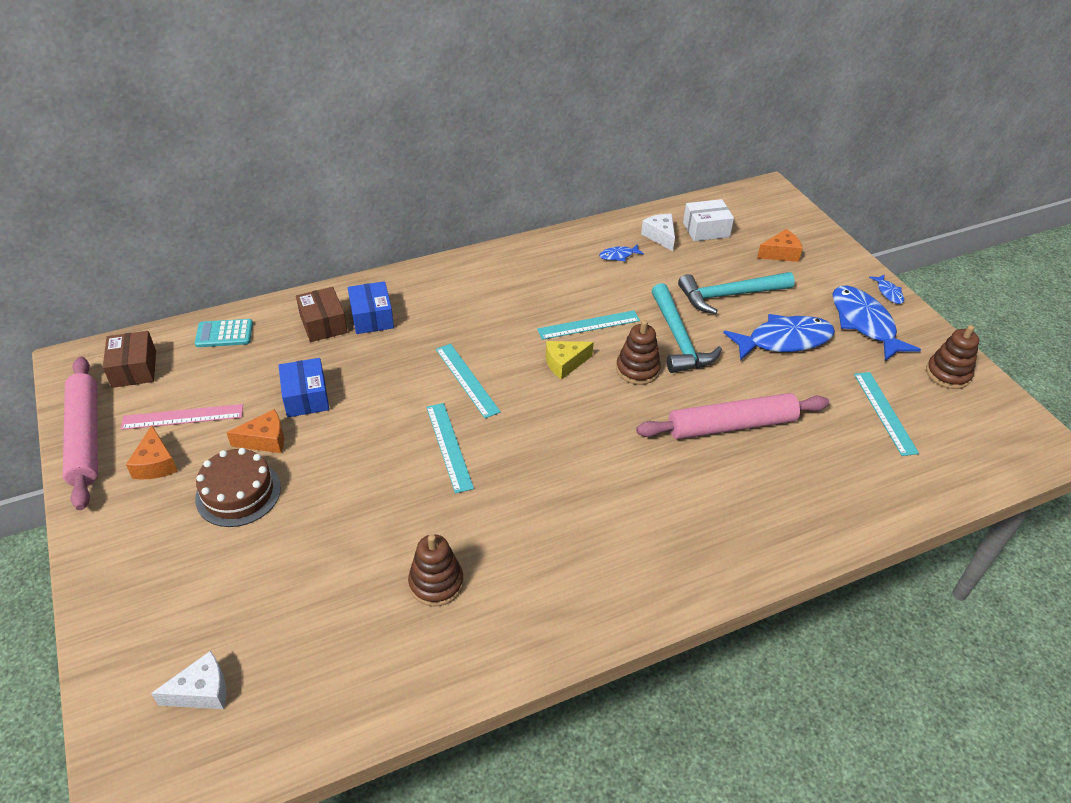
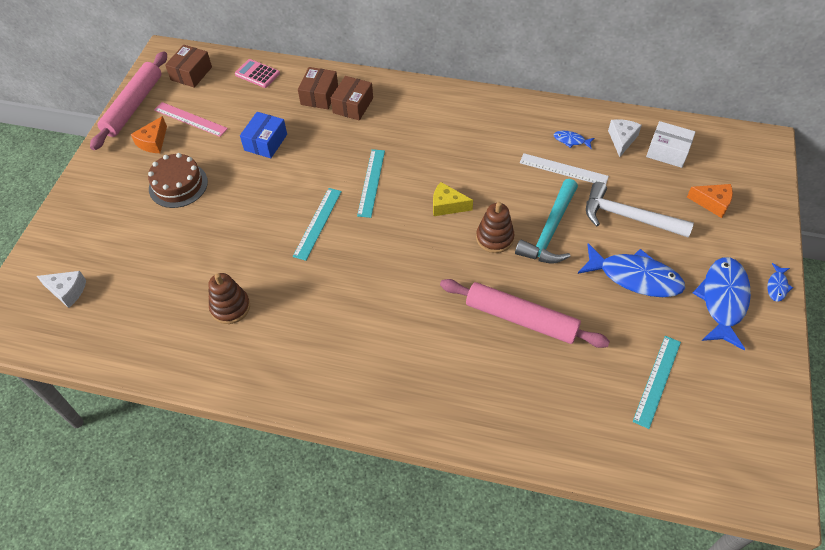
camera: 40 degrees right, 10 degrees up
(224, 334) = (257, 74): turquoise calculator -> pink calculator
(265, 440) = (219, 159): orange cheese -> none
(372, 317) = (353, 105): blue box -> brown box
(588, 325) = (493, 185): turquoise ruler -> none
(637, 282) = (563, 169): none -> white ruler
(729, 295) = (628, 217): turquoise hammer -> white hammer
(948, 374) = (752, 383): brown stacking toy -> none

